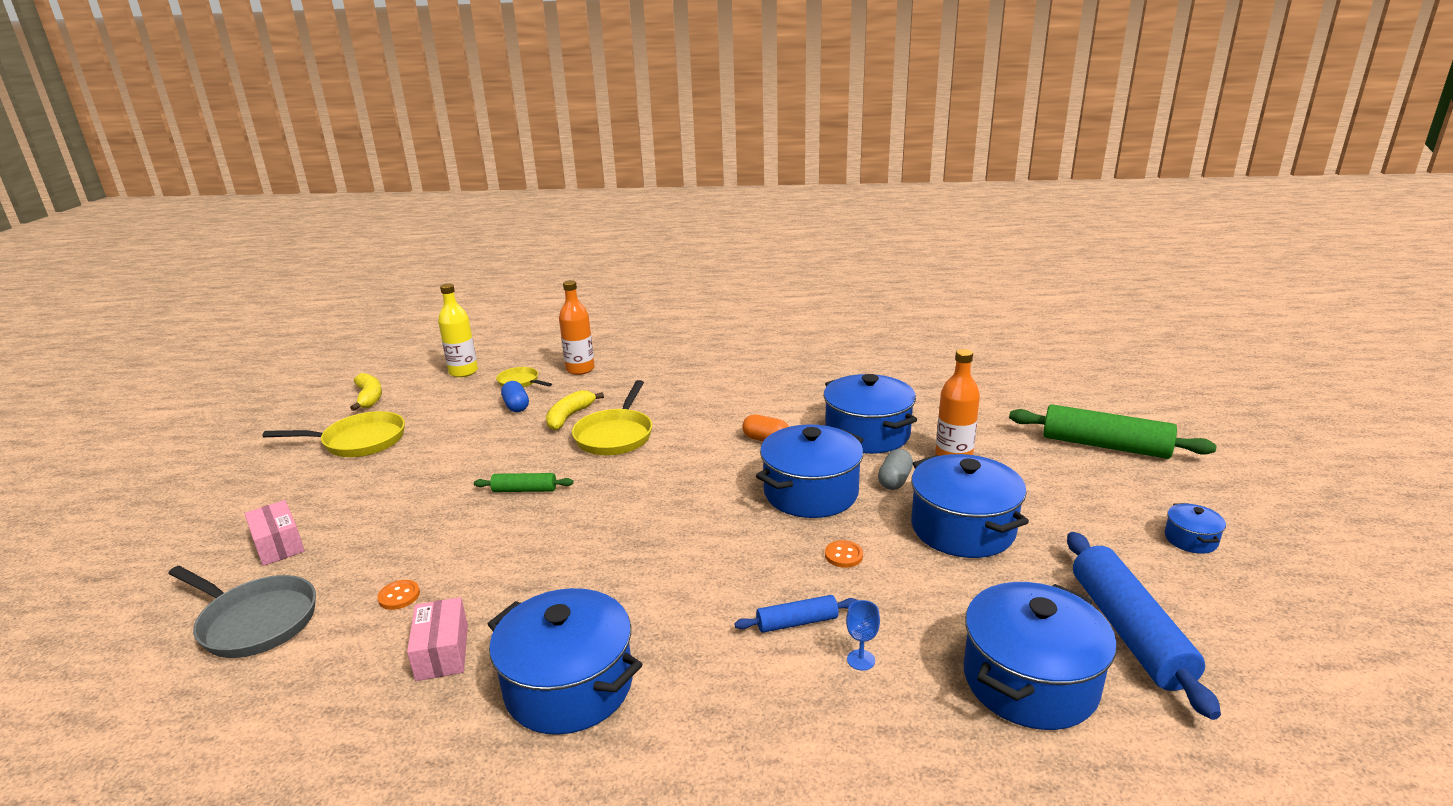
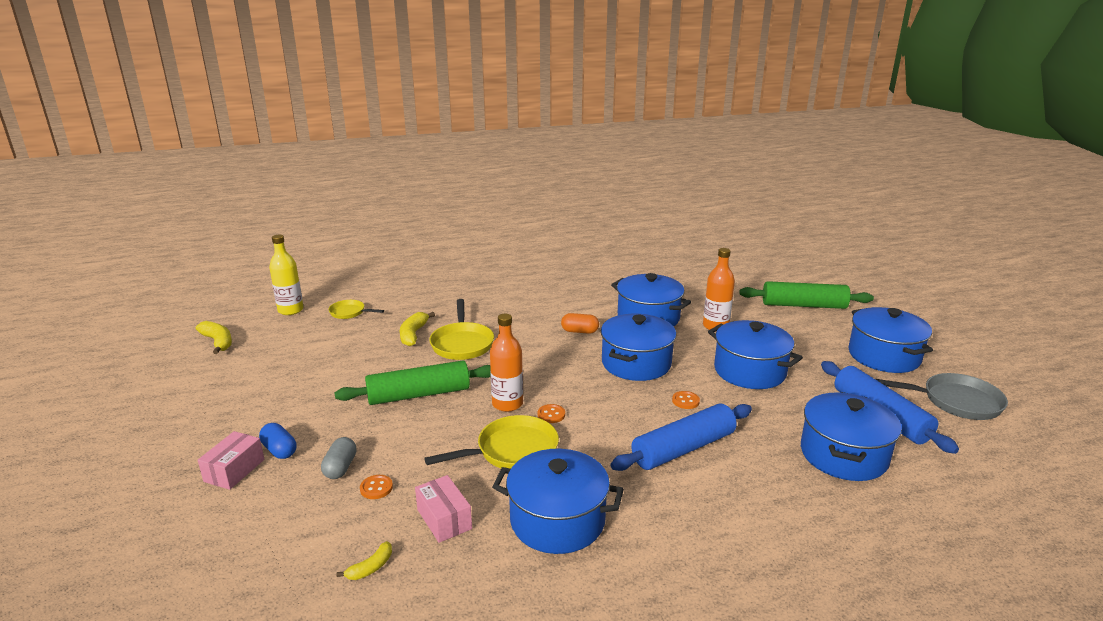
camera: 20 degrees left, 0 degrees up
(255, 621) = (264, 530): grey pan -> grey pan (956, 402)
(278, 545) = (234, 470): pink box -> pink box turned 75 degrees clockwise
(323, 694) = (371, 567): none -> yellow banana
(359, 441) = (239, 379): yellow pan -> yellow pan (512, 451)
(516, 406) = (361, 332): blue capsule -> blue capsule (279, 450)
(524, 490) = (419, 394): green rolling pin -> green rolling pin, size x1.97
(580, 369) = (394, 296): orange bottle -> orange bottle (507, 404)
(657, 542) = (551, 414): none -> orange button
(797, 622) = (683, 449): blue rolling pin -> blue rolling pin, size x1.97
(861, 660) = (738, 463): blue goblet -> none
(894, 480) = (687, 347): grey capsule -> grey capsule (340, 467)
(1190, 539) = (884, 356): blue pot -> blue pot, size x2.17

